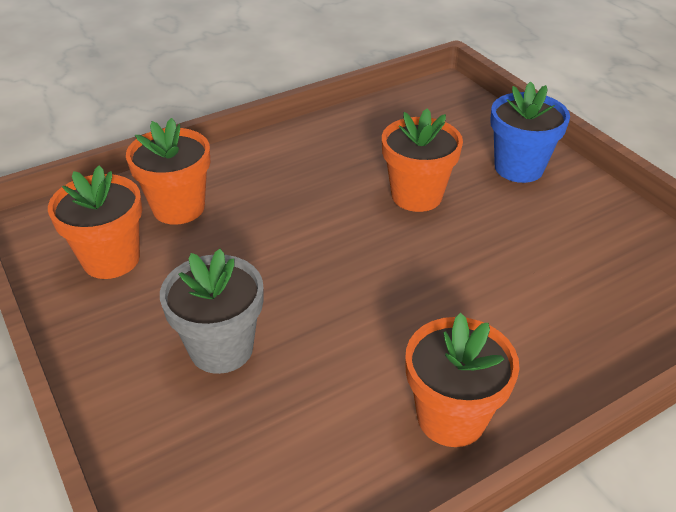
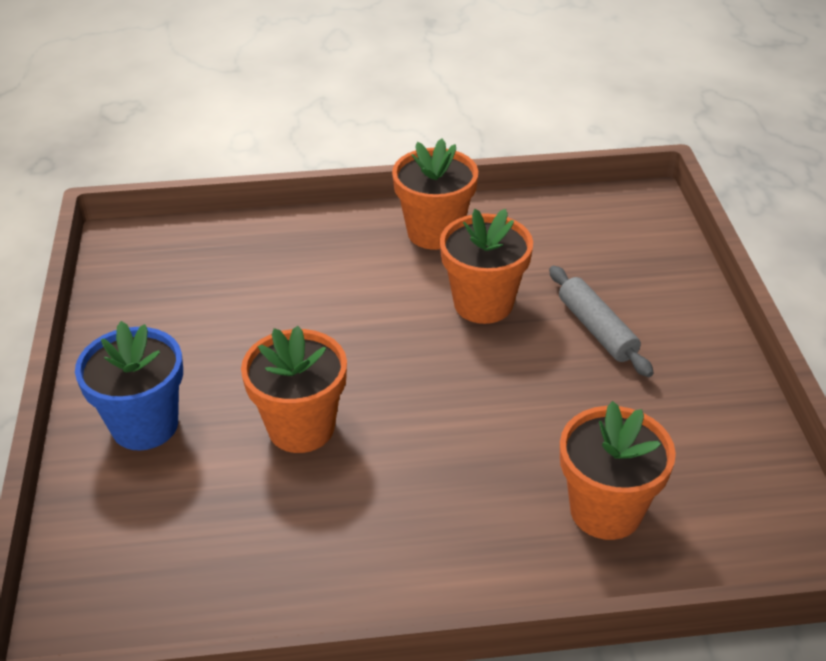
camera: 155 degrees left, 0 degrees up
(111, 259) = (700, 459): orange flower pot -> orange flower pot (483, 303)
(221, 348) = (597, 329): grey flower pot -> grey rolling pin

